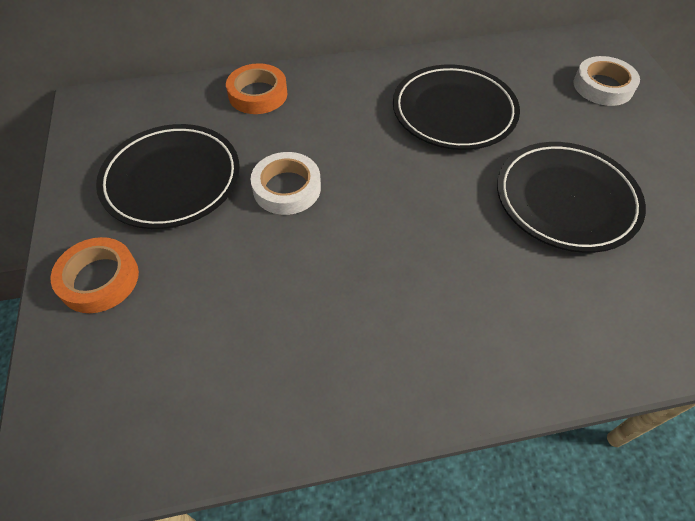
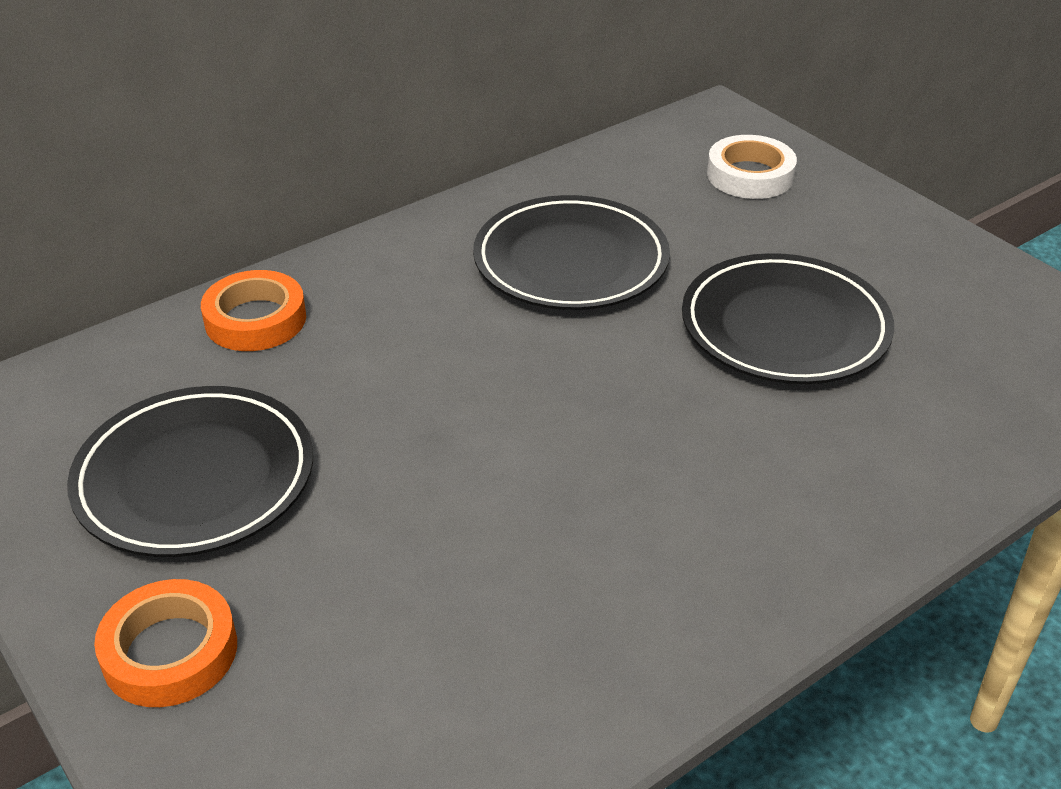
camera: 25 degrees left, 15 degrees down
(287, 188) = (389, 432): white tape -> none

